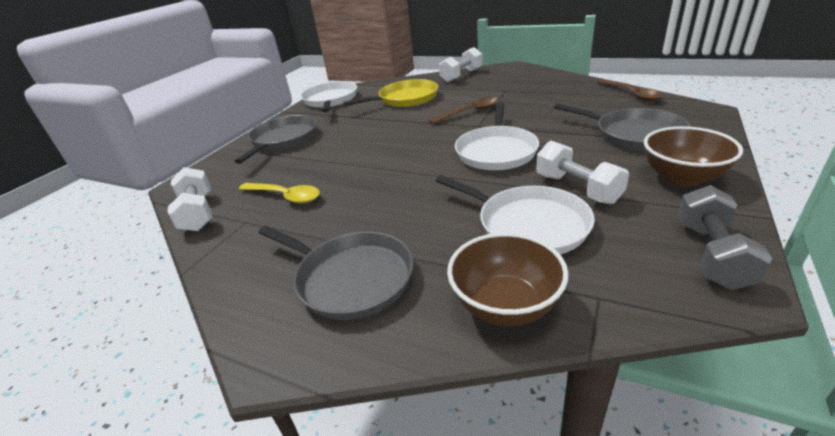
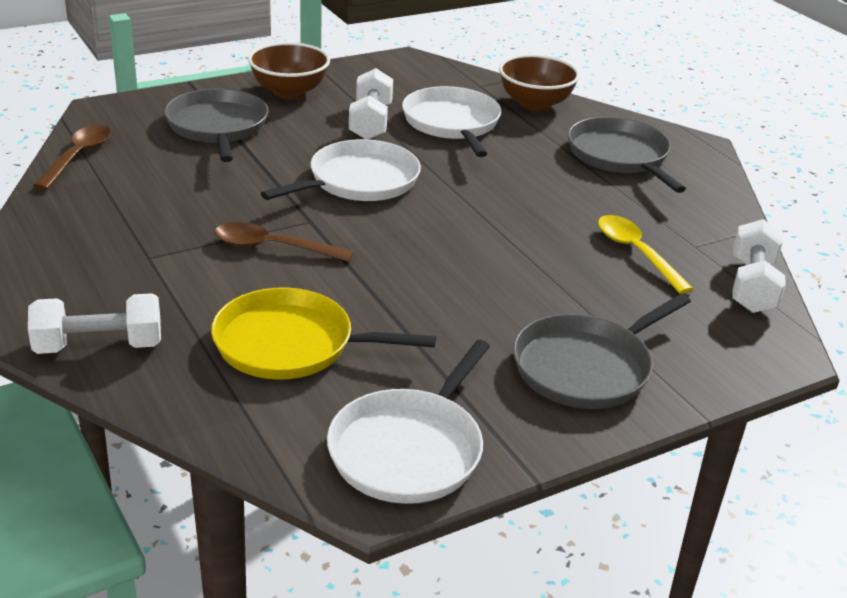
camera: 150 degrees left, 0 degrees up
(711, 254) = (385, 68): grey dumbbell -> none

